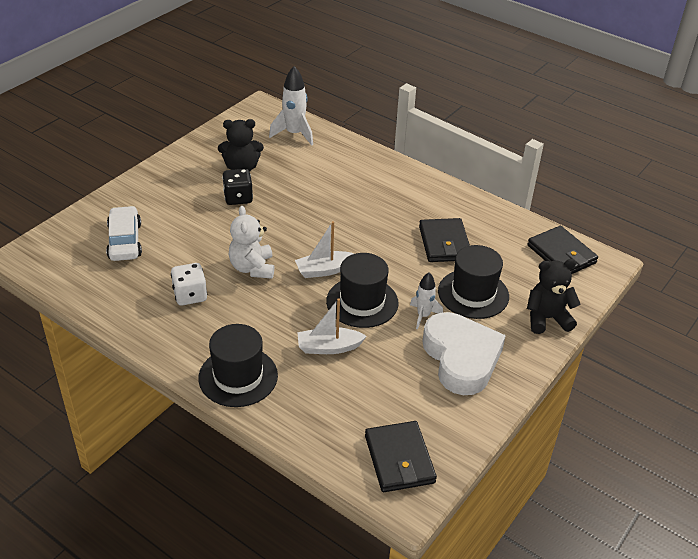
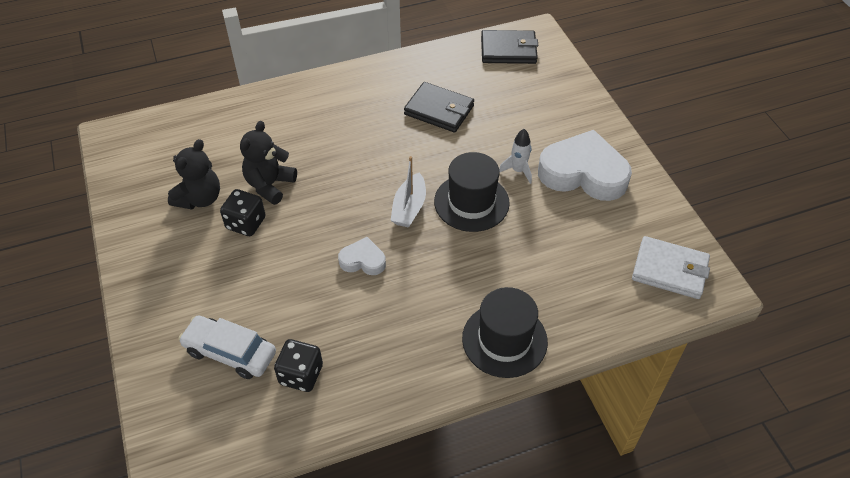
camera: 55 degrees left, 10 degrees up
(130, 282) = (301, 375): none -> black dice
(190, 295) = (363, 329): white dice -> none
(252, 268) = (363, 260): white teddy bear -> white heart
(294, 134) = (185, 132): white rocket -> none
(329, 347) = (512, 254): white boat -> none
(399, 459) = (669, 270): black wallet -> white wallet
(473, 294) = (514, 126): black hat -> none
(547, 318) = (574, 99): black teddy bear -> black teddy bear (270, 185)

